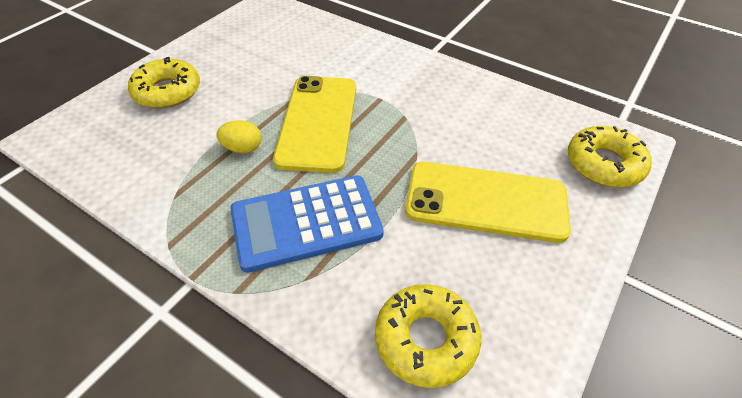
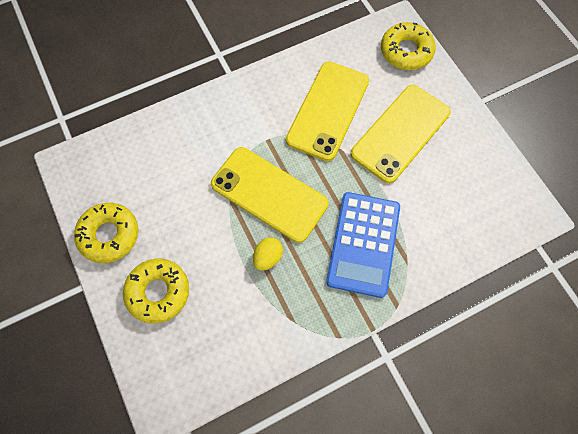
camera: 60 degrees left, 20 degrees up
(426, 339) = (475, 219): yellow donut -> yellow donut (109, 235)
(455, 128) = (328, 110): none -> yellow phone

